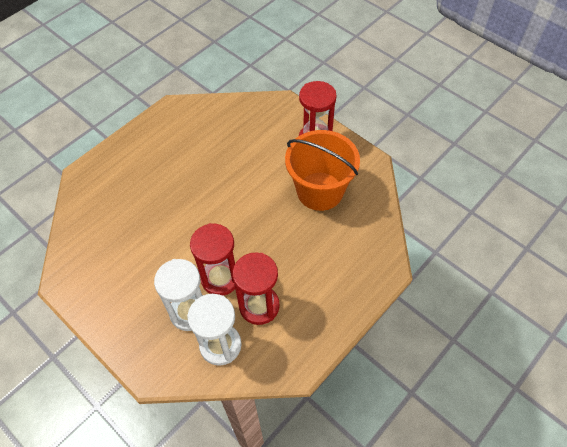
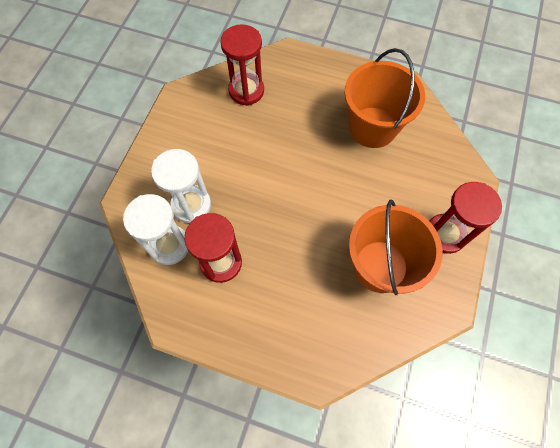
camera: 65 degrees right, 10 degrees up
(198, 145) = (372, 127): none -> orange bucket
(220, 278) = (235, 215): red hourglass -> red hourglass (246, 91)

